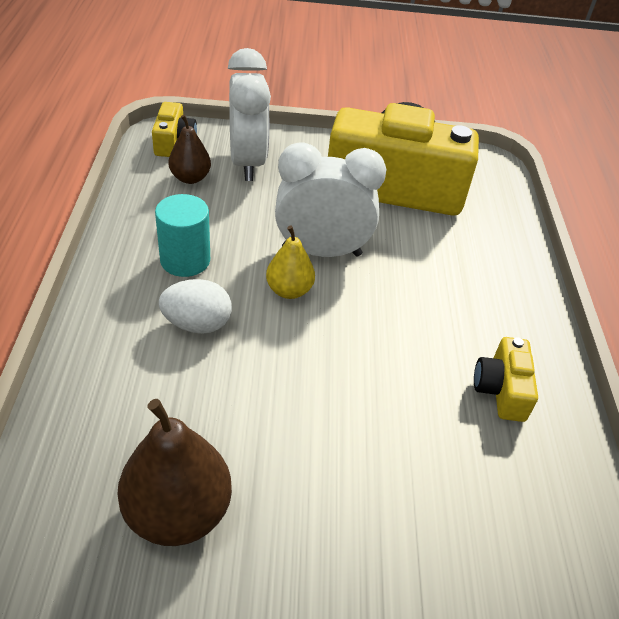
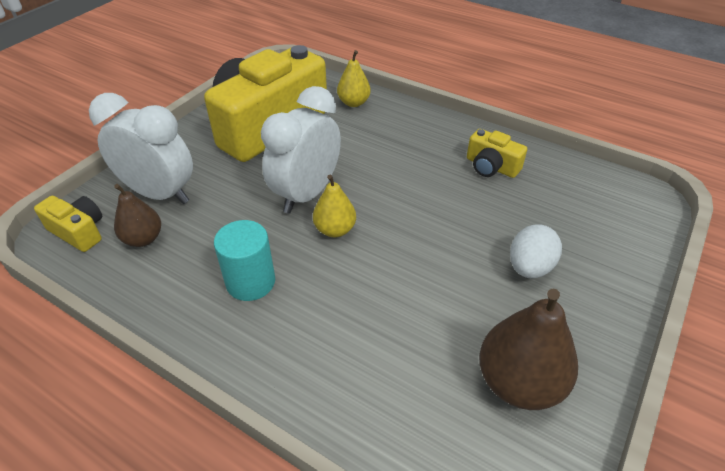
camera: 55 degrees left, 0 degrees up
(197, 324) = (333, 301): white egg -> white egg (529, 267)
(496, 231) = (353, 103): none -> yellow pear

